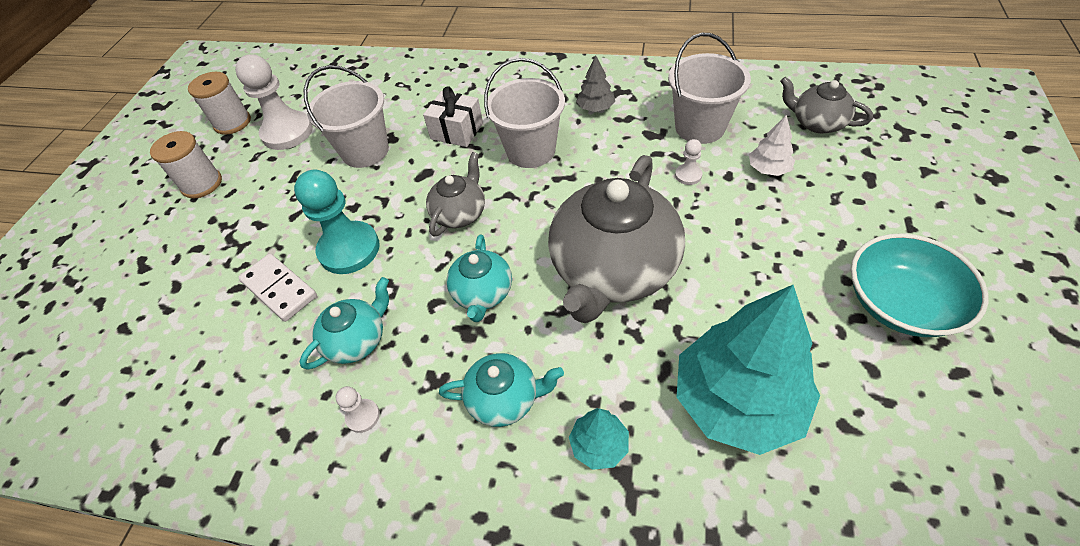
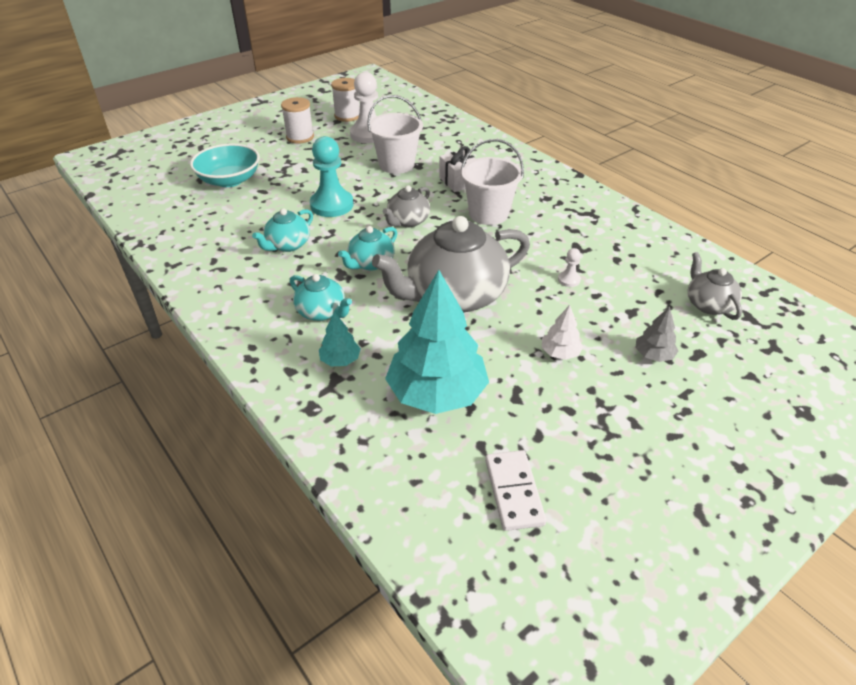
camera: 35 degrees right, 10 degrees down
(279, 289) = (280, 203): white domino -> white domino (513, 492)
(357, 340) = (287, 245): turquoise teapot -> turquoise teapot turned 135 degrees clockwise
(363, 416) = (252, 276): white pawn -> none
(460, 213) = (407, 221): grey teapot -> grey teapot turned 150 degrees clockwise
(595, 108) = (561, 214): grey tree -> grey tree (653, 355)
(700, 127) = (616, 260): white bucket -> none
(768, 169) = (629, 307): white tree -> white tree (560, 353)
(900, 303) = (608, 422): turquoise bowl -> turquoise bowl (229, 180)

